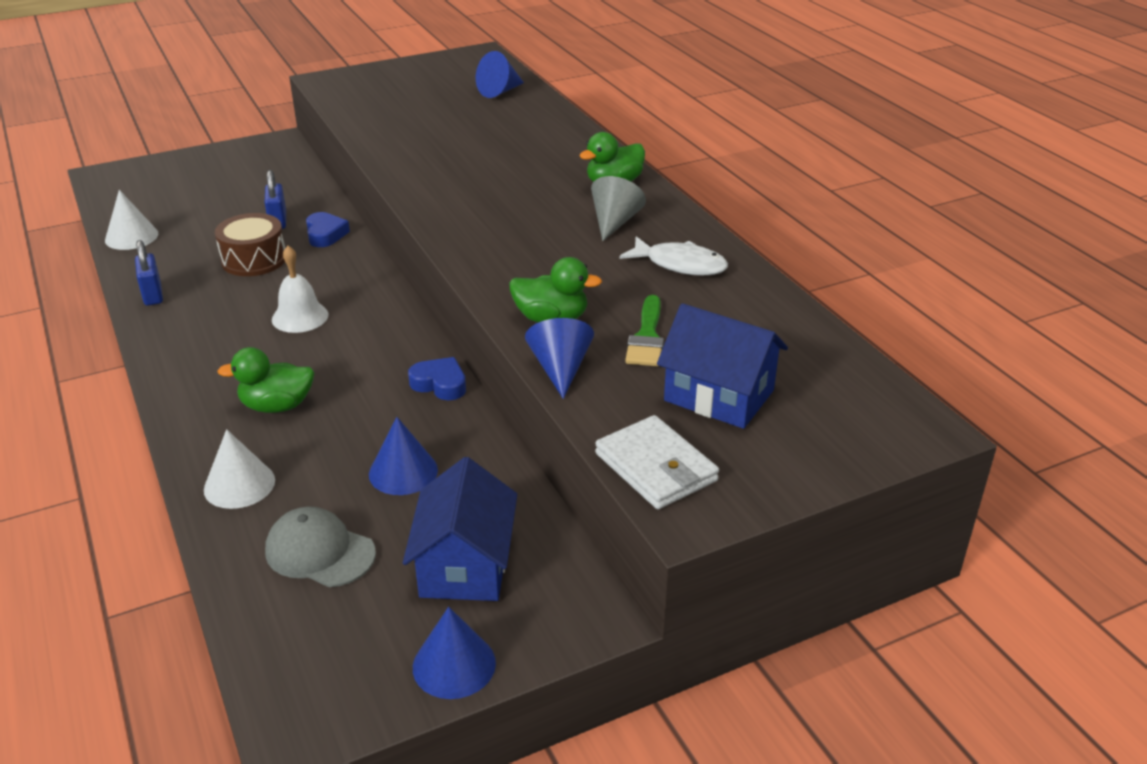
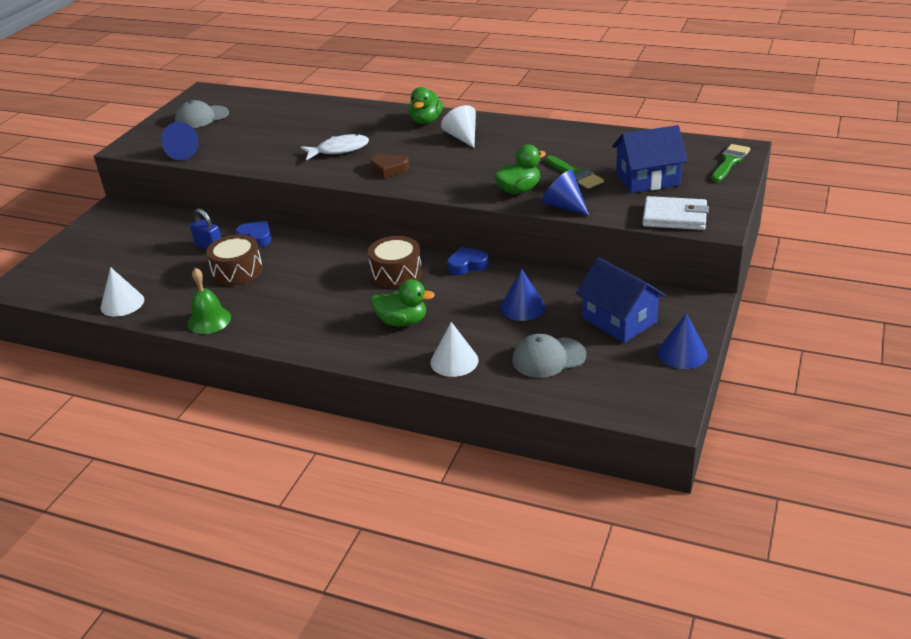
camera: 40 degrees left, 0 degrees up
(152, 295) = (209, 320): blue padlock -> green bell
(277, 406) = (402, 322): green duck -> green duck turned 120 degrees counterclockwise
(300, 317) = (328, 280): white bell -> none
(364, 349) = (396, 273): none -> brown drum
(429, 79) = (201, 117): none -> grey cap
(477, 219) = (389, 169): none -> brown heart
(499, 91) = (262, 105): blue cone -> blue cone (185, 153)
(614, 222) = (462, 137): grey cone -> white cone
(680, 265) = (530, 139): white fish -> white fish (339, 150)
(874, 438) = (730, 162): none -> green brush

